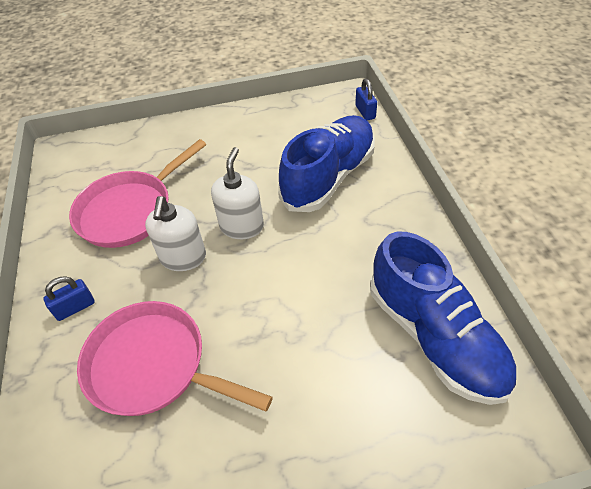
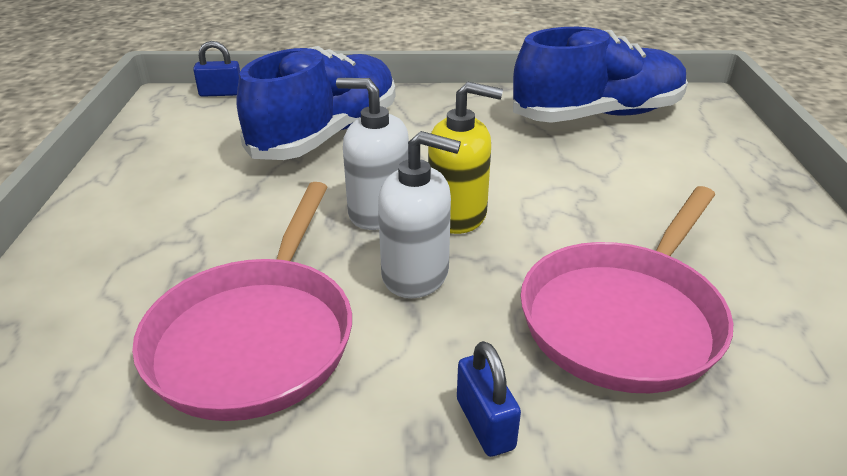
camera: 80 degrees left, 15 degrees down
(130, 210) = (256, 337): pink pan -> pink pan turned 45 degrees clockwise
(247, 265) = (458, 215): none -> yellow soap dispenser
(329, 177) = (327, 134): blue shoe -> blue shoe turned 75 degrees clockwise

